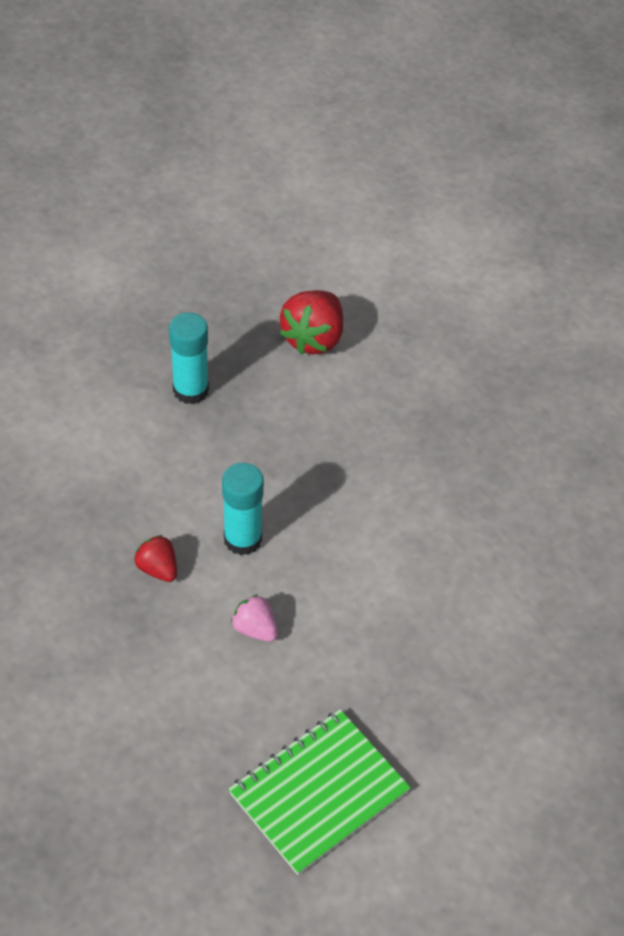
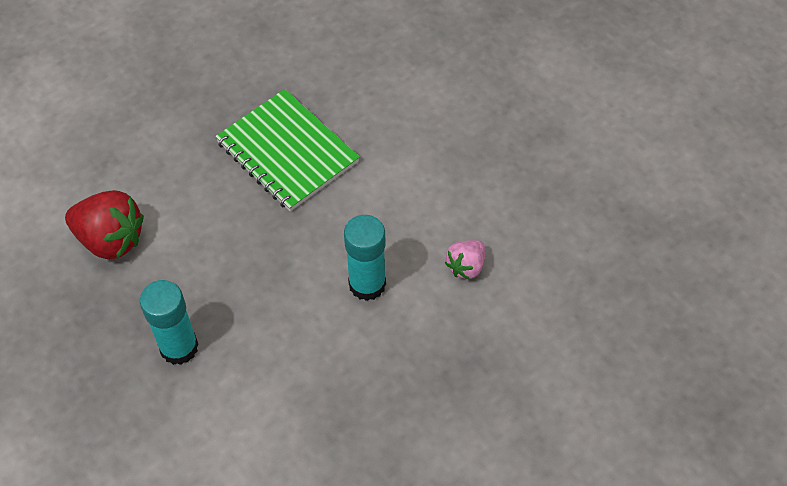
camera: 90 degrees left, 5 degrees up
(158, 569) = (408, 354): red strawberry -> none
(319, 793) = (618, 209): green notebook -> green notebook (287, 152)

